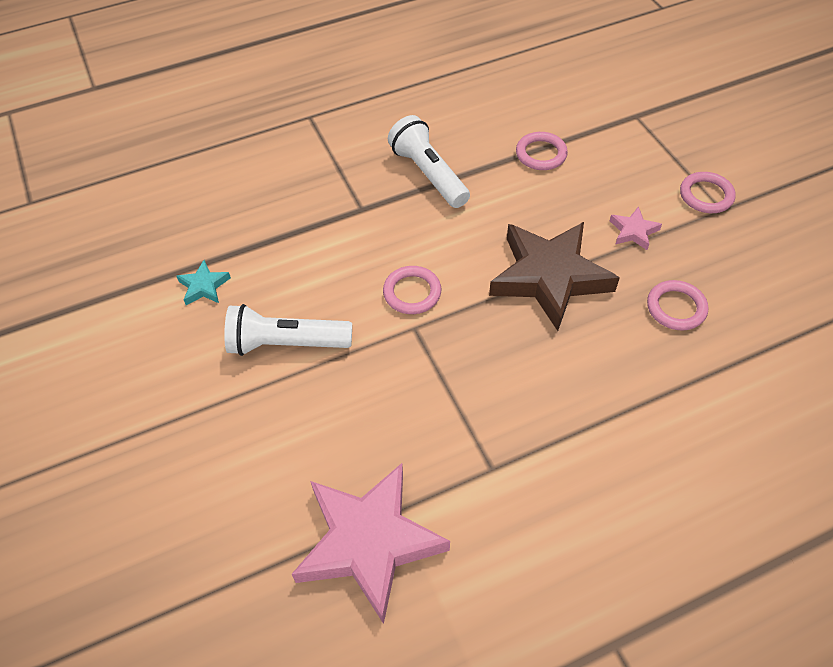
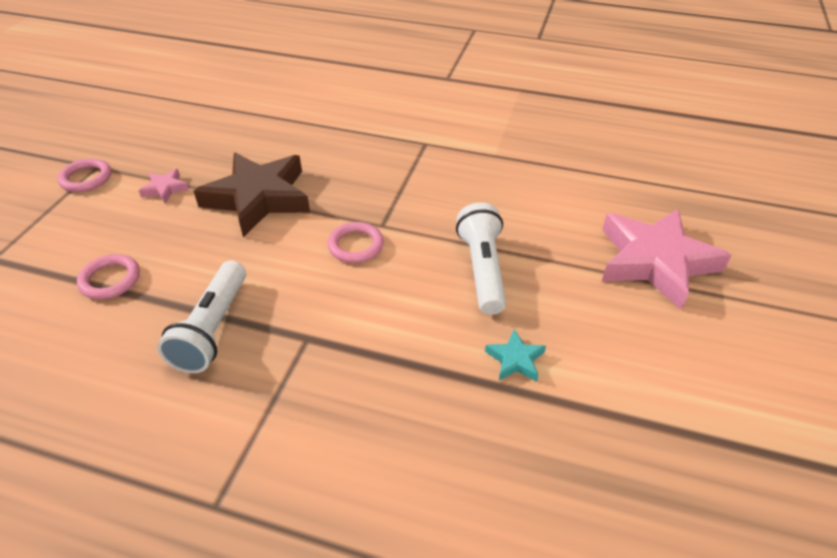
camera: 140 degrees left, 10 degrees down
(286, 343) = (482, 269): white flashlight -> white flashlight turned 135 degrees counterclockwise
(368, 542) = (524, 152): pink star -> pink star (655, 261)
(676, 308) = (223, 143): pink ring -> none

